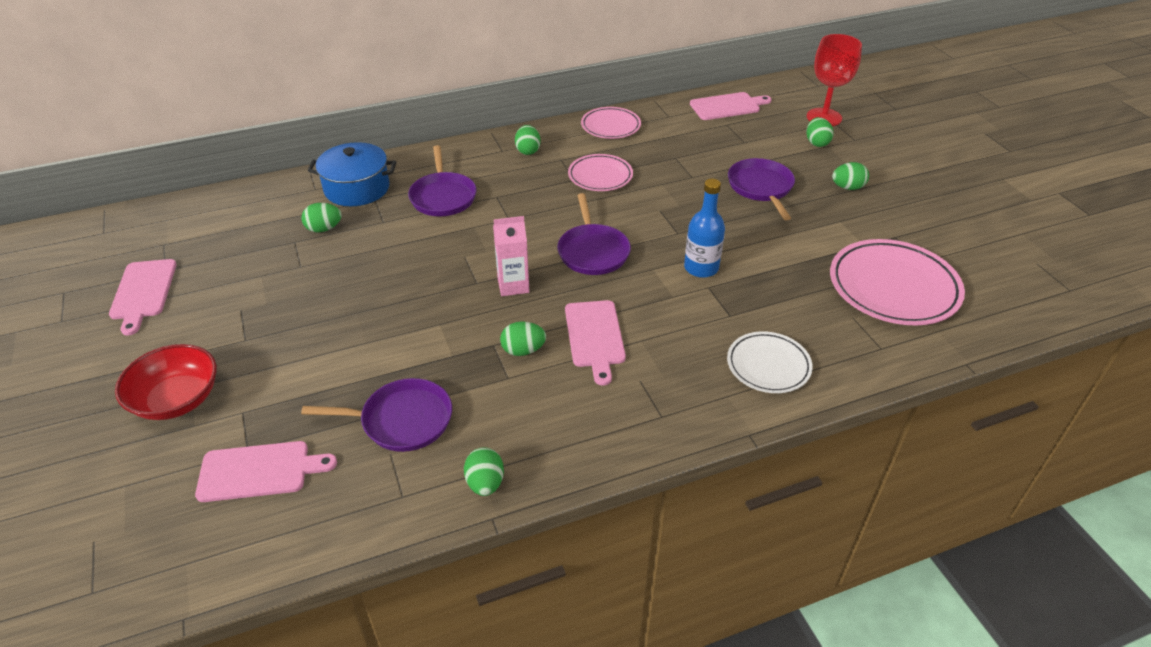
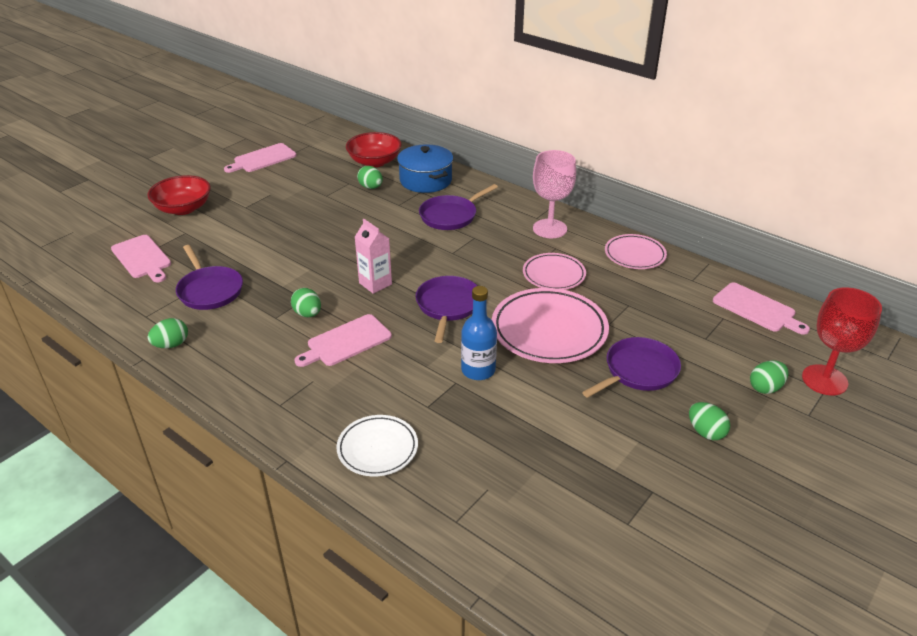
camera: 60 degrees right, 5 degrees down
(272, 208) = (374, 162): none -> red bowl
(528, 151) = (549, 229): green egg -> pink goblet
(593, 251) = (448, 306): purple pan -> purple pan turned 135 degrees clockwise
(893, 287) = (560, 509): pink plate -> pink plate (549, 330)

